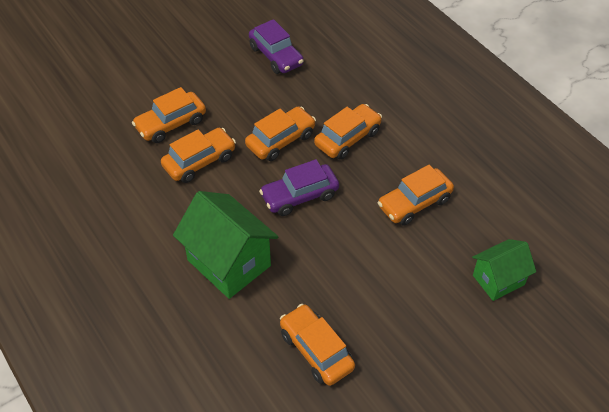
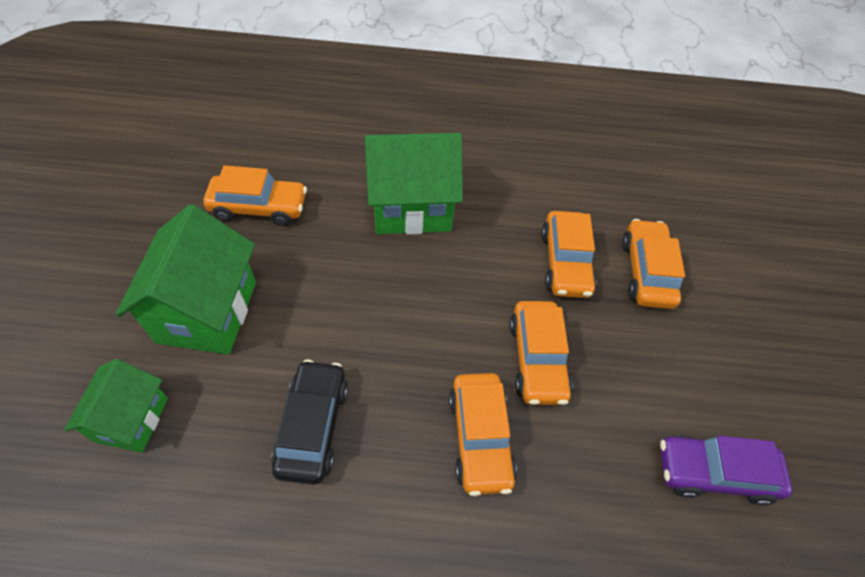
camera: 125 degrees right, 5 degrees up
(299, 196) = (436, 317): purple car -> none
(413, 305) = (207, 312): none -> green house
(414, 203) = (312, 426): orange car -> black car

